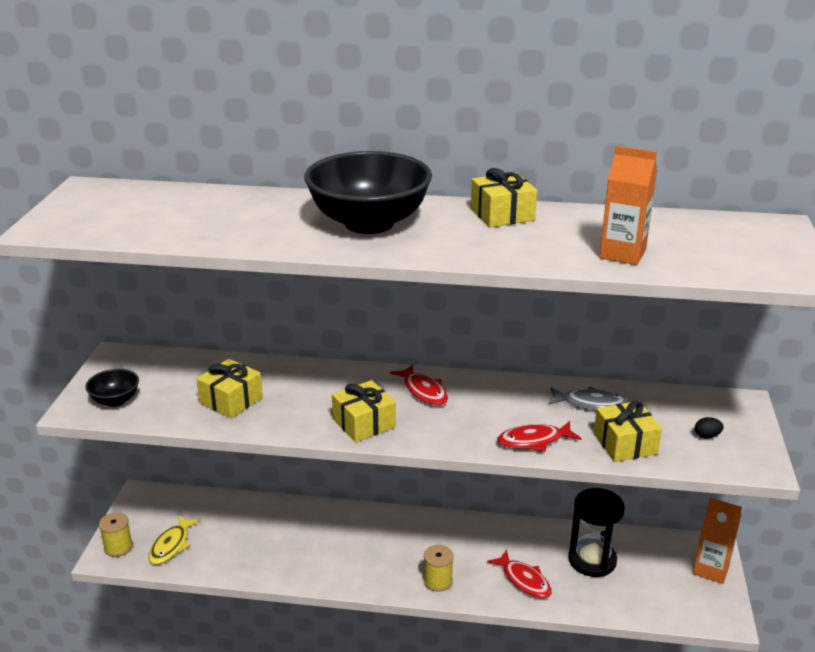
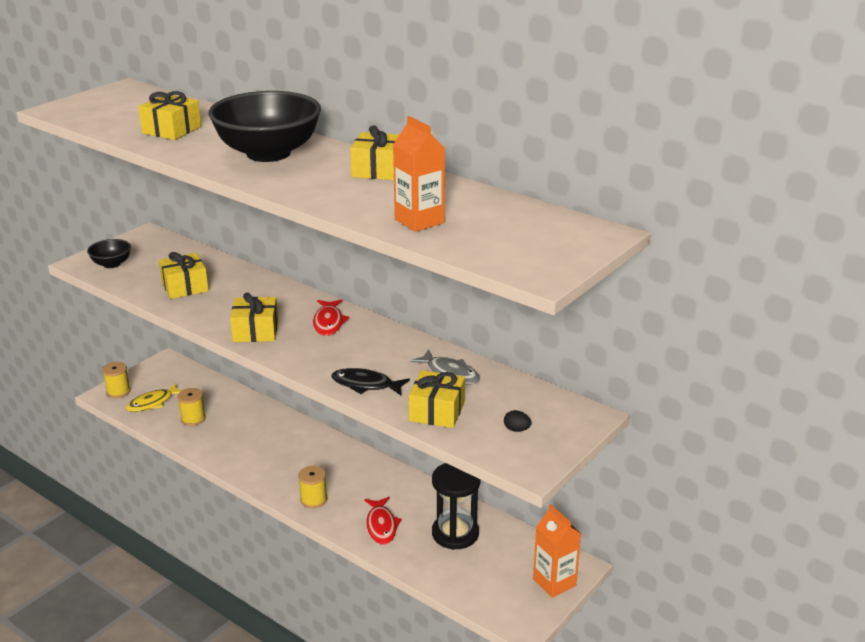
camera: 30 degrees right, 0 degrees up
(223, 222) = (171, 130): none -> yellow gift
(233, 546) = (193, 418): none -> yellow spool
(534, 441) = (366, 385): red fish -> black fish

